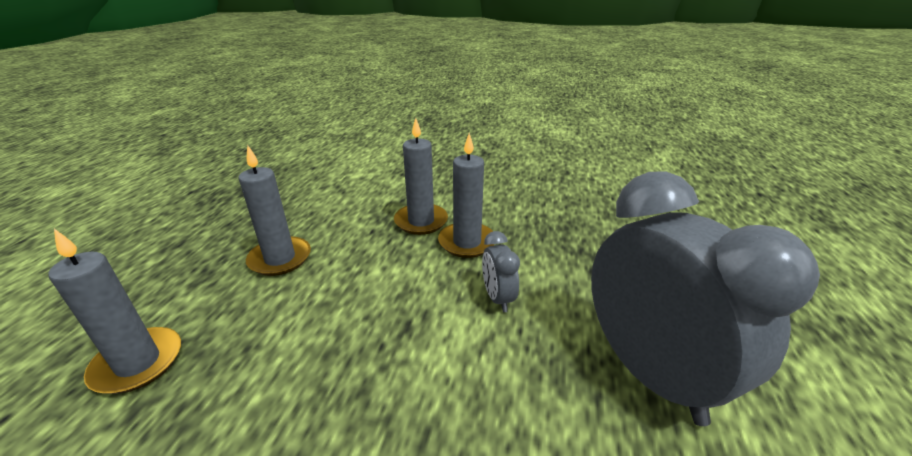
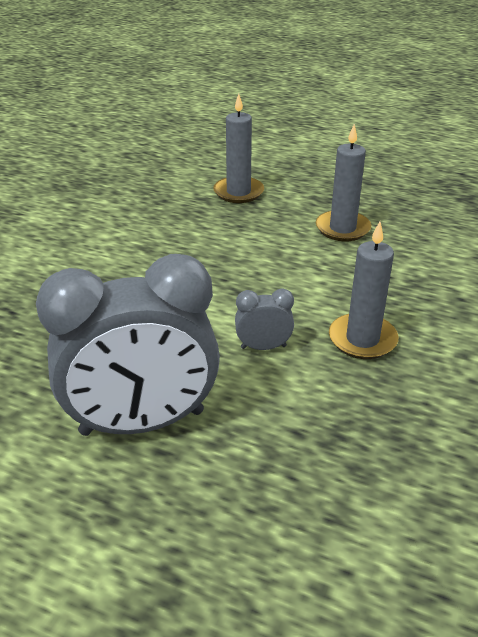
camera: 100 degrees right, 5 degrees up
(421, 221) = (408, 309): grey candle -> none

